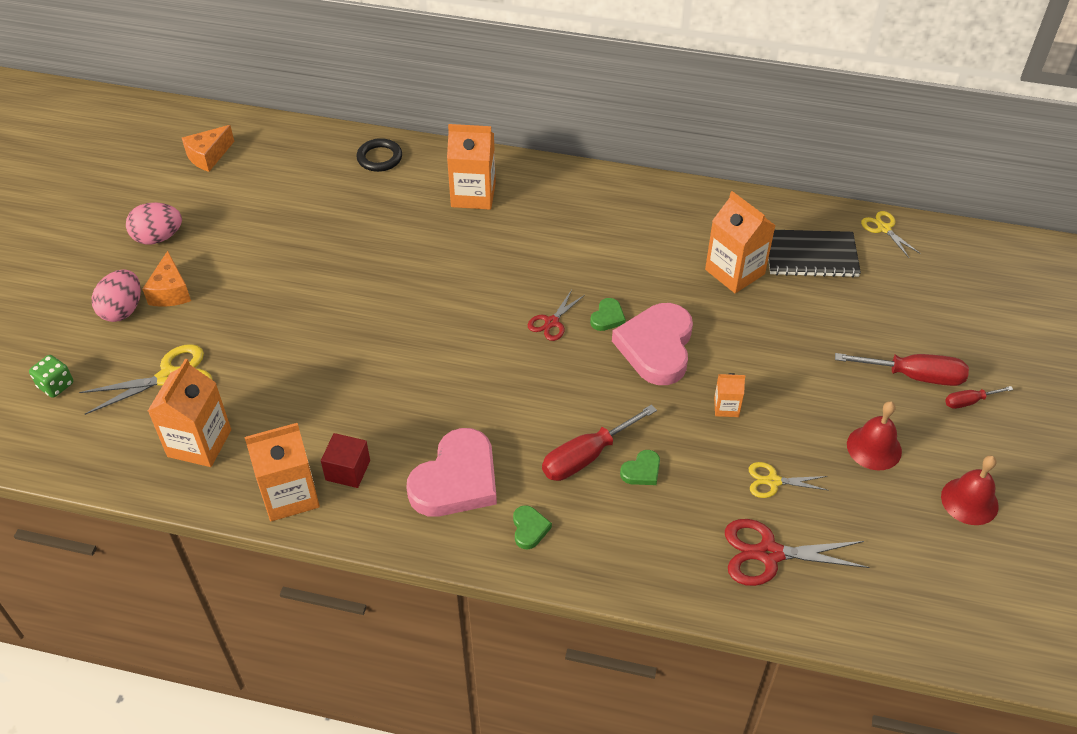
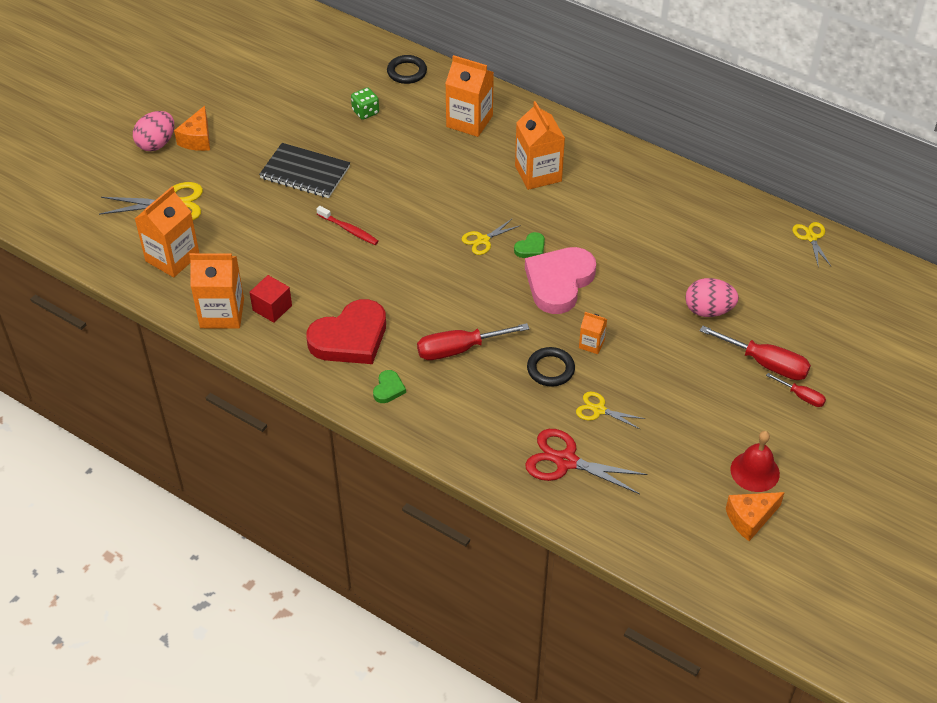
camera: 20 degrees right, 0 degrees up
(56, 385) = (87, 187): green dice -> green dice (365, 112)
(158, 237) = (205, 94): pink egg -> pink egg (708, 310)
(208, 156) = (271, 38): orange cheese -> orange cheese (750, 519)
(396, 351) = (349, 230): none -> red toothbrush
(456, 480) = (350, 338): pink heart -> red heart
(551, 322) = (483, 240): red scissors -> yellow scissors
(642, 471) = (497, 372): green heart -> none
(697, 450) = (550, 369): none -> black ring
(734, 272) = (658, 240): orange carton -> orange carton (538, 173)
(811, 255) = (732, 243): black notebook -> black notebook (305, 172)
(874, 447) = (697, 409): red bell -> none
(969, 401) = (801, 396): red screwdriver -> red screwdriver turned 150 degrees counterclockwise

